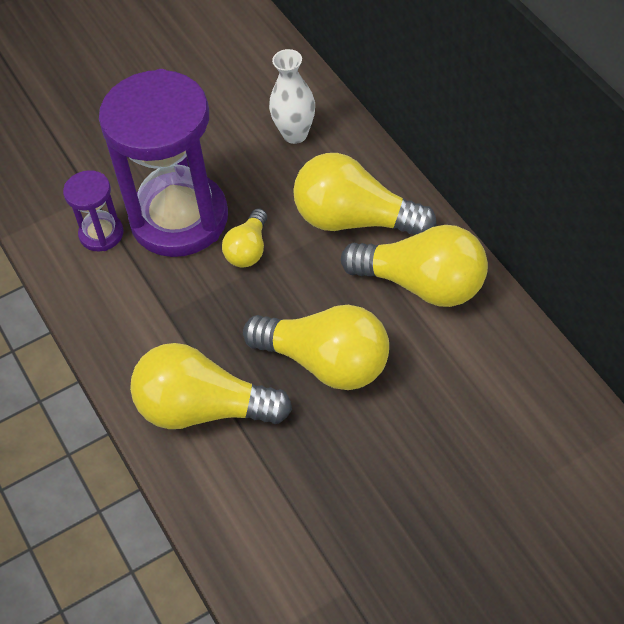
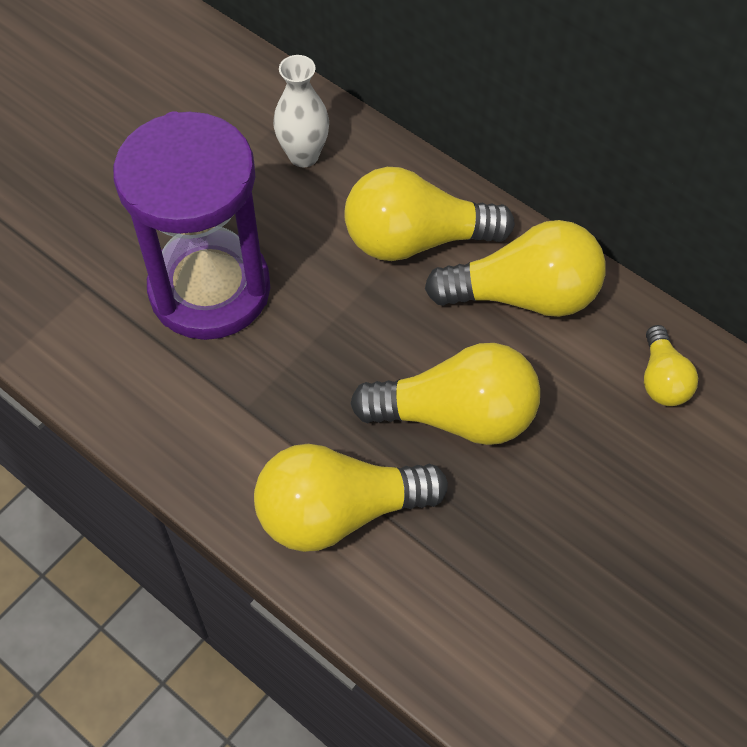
camera: 25 degrees left, 5 degrees up
(101, 234) = (121, 332): purple hourglass -> none
(248, 250) = (308, 306): yellow light bulb -> yellow light bulb (662, 379)

